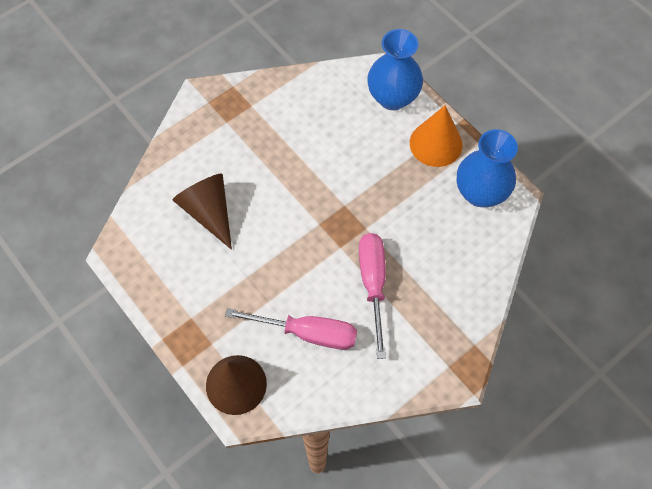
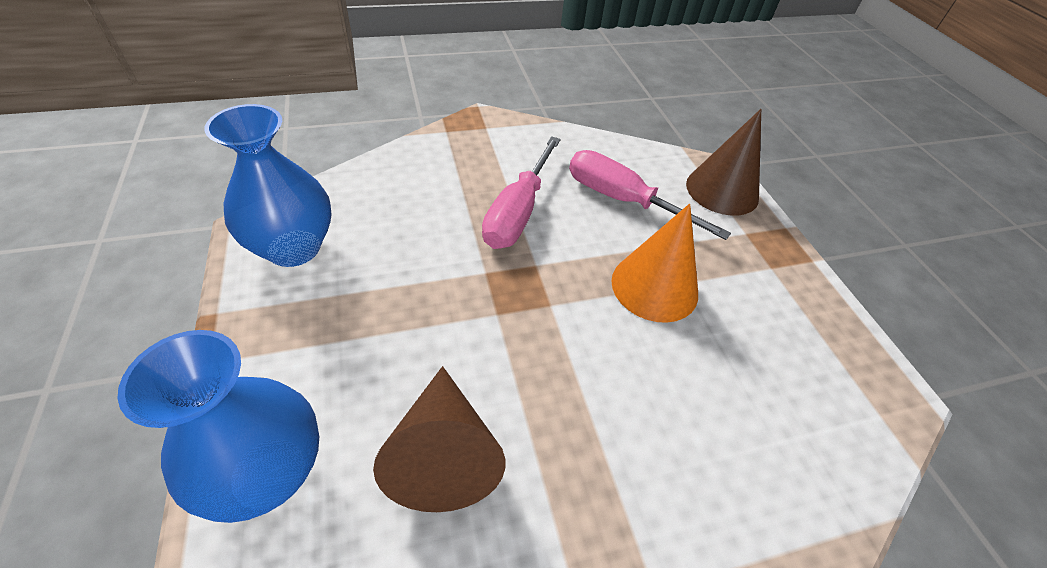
camera: 160 degrees left, 15 degrees down
(209, 212) = (728, 396): brown cone -> brown cone (443, 453)
(436, 144) = (281, 342): orange cone -> orange cone (654, 286)

